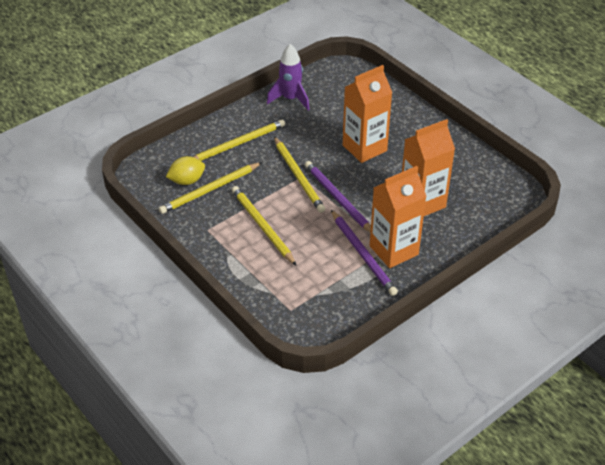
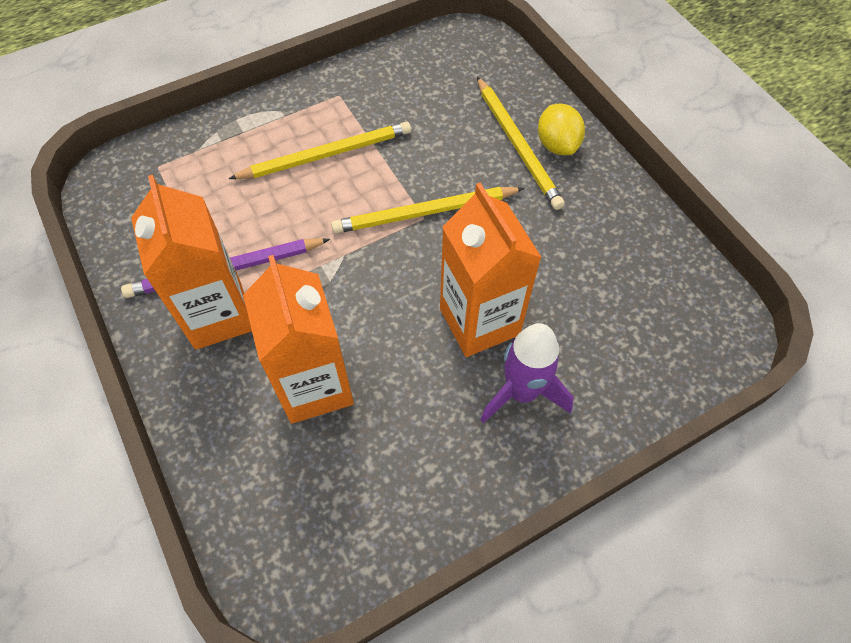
camera: 100 degrees right, 15 degrees up
(187, 181) = (444, 81): yellow lemon -> yellow lemon (557, 145)
(210, 190) = (418, 104): yellow pencil -> none
(290, 99) = (630, 229): purple rocket -> purple rocket (521, 392)
(338, 199) = (358, 258): purple pencil -> none

